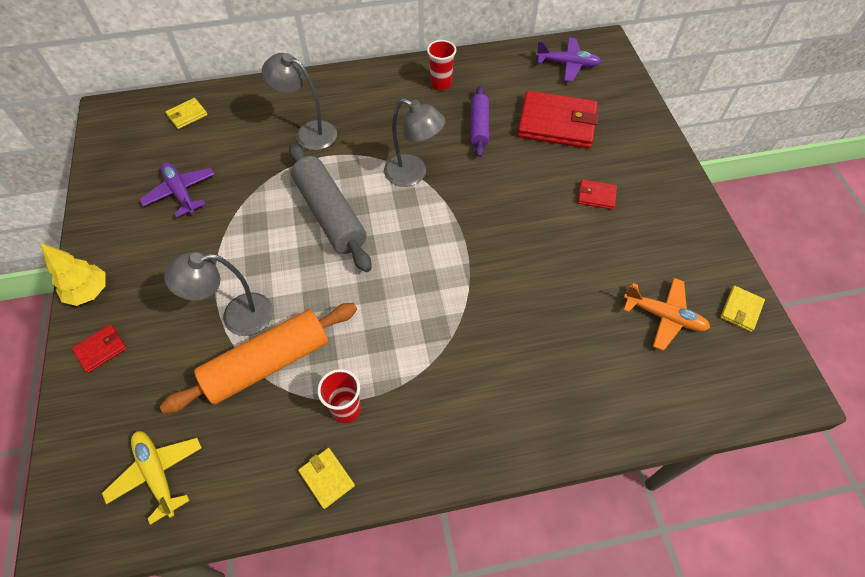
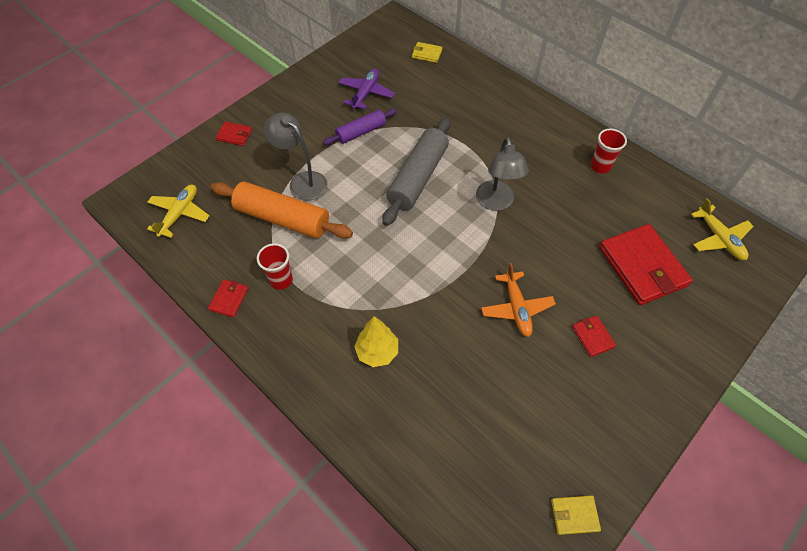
camera: 55 degrees right, 0 degrees up
(89, 292) = (265, 104): yellow tree -> yellow tree (377, 352)
(308, 132) = (474, 121): grey lamp -> none
(326, 478) = (229, 299): yellow wallet -> red wallet
(479, 127) = (582, 216): purple rolling pin -> purple rolling pin (361, 132)
(567, 64) = (719, 238): purple plane -> yellow plane
(664, 316) = (514, 451): orange plane -> orange plane (516, 308)

